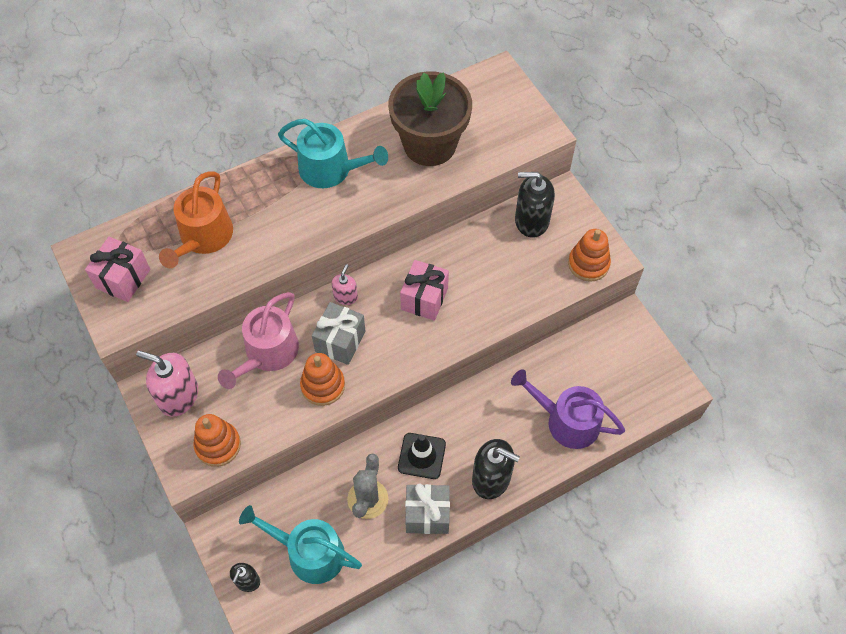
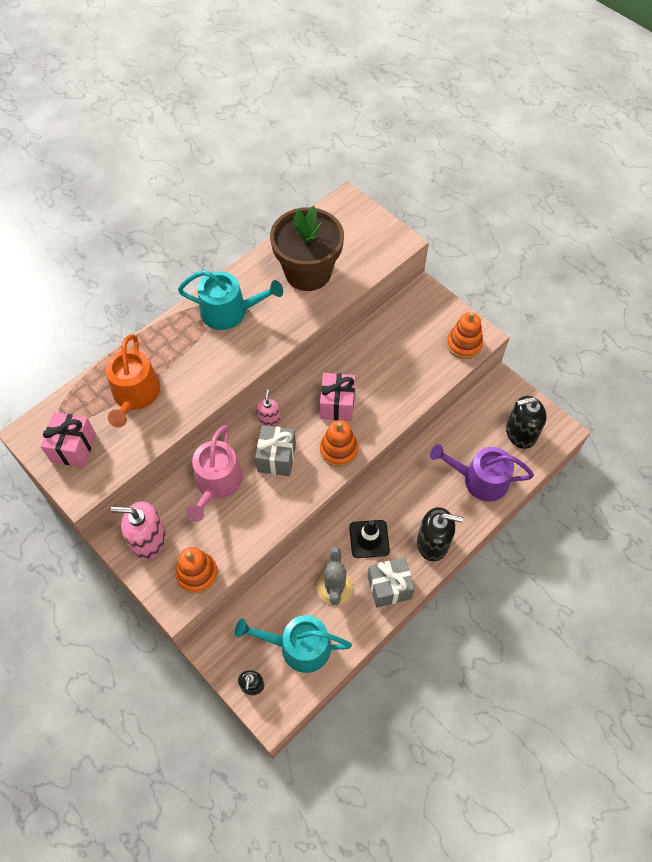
camera: 15 degrees left, 0 degrees up
(323, 385) = (273, 499): orange stacking toy -> orange stacking toy (338, 450)
(531, 220) = (406, 319): black soap dispenser -> black soap dispenser (520, 433)

